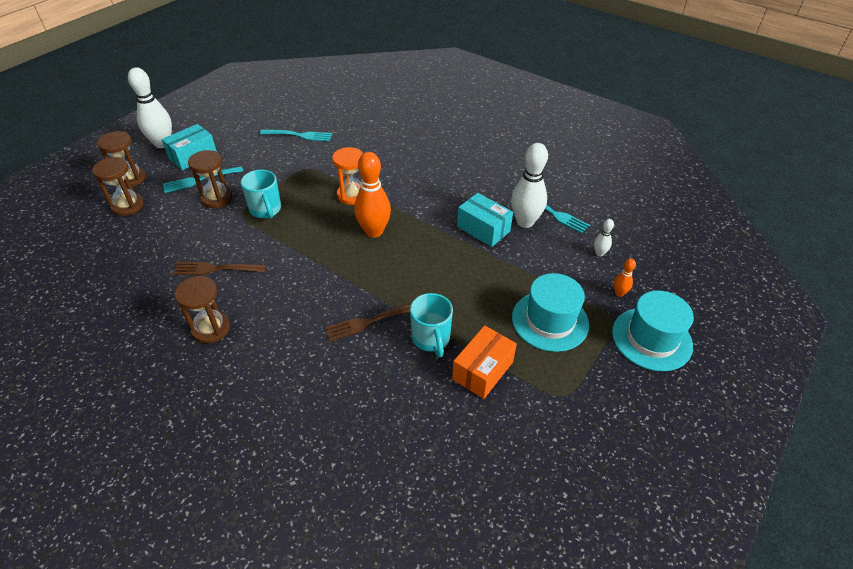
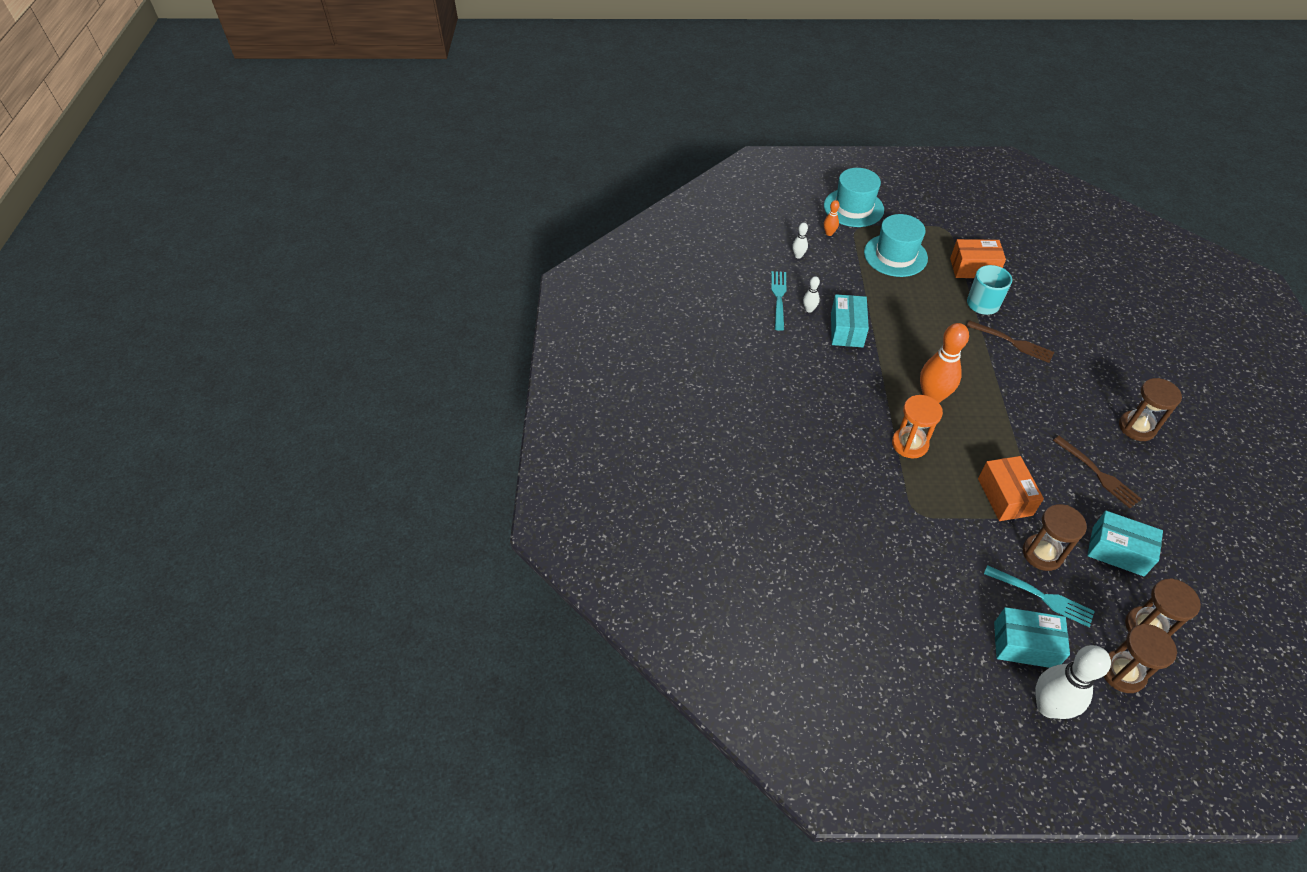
camera: 125 degrees left, 5 degrees up
(170, 231) = (1117, 551): none -> turquoise box
(266, 210) = (1004, 497): turquoise mug -> orange box
(299, 135) = (877, 566): turquoise fork -> none
(525, 222) = (809, 309): white bowling pin -> white bowling pin, size x0.46

